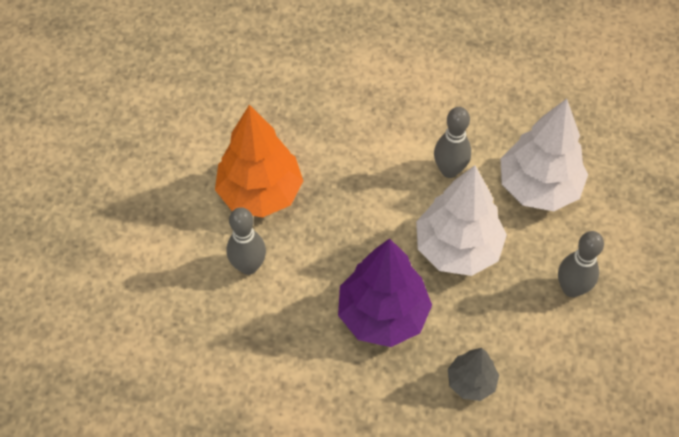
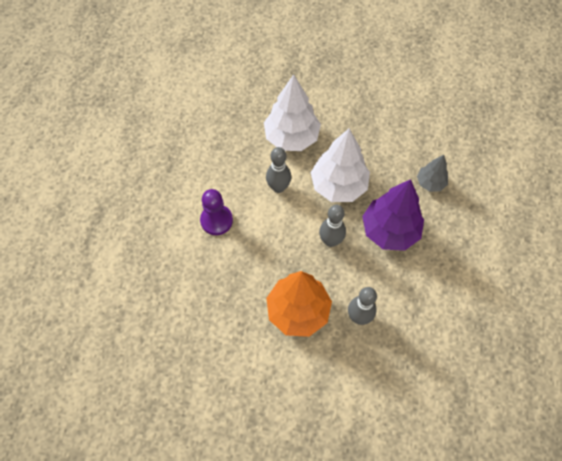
camera: 90 degrees left, 5 degrees up
(393, 98) = (216, 220): none -> purple pawn
(571, 288) = (363, 126): grey bowling pin -> grey bowling pin (330, 241)

